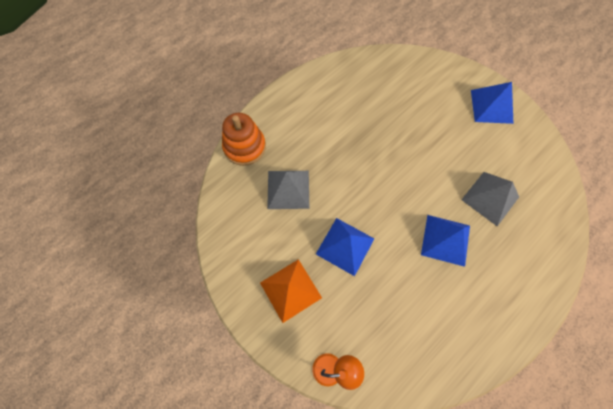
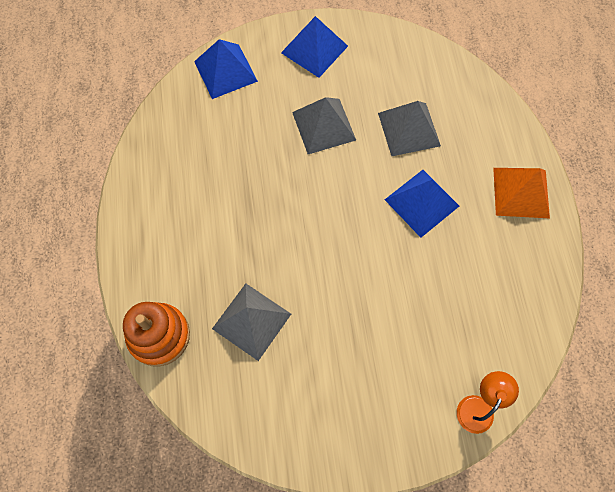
camera: 55 degrees left, 0 degrees up
(290, 290) = (369, 397): orange pyramid -> orange pyramid (521, 192)
(345, 246) = (360, 305): blue pyramid -> blue pyramid (225, 71)
(445, 146) = (324, 126): none -> grey pyramid

